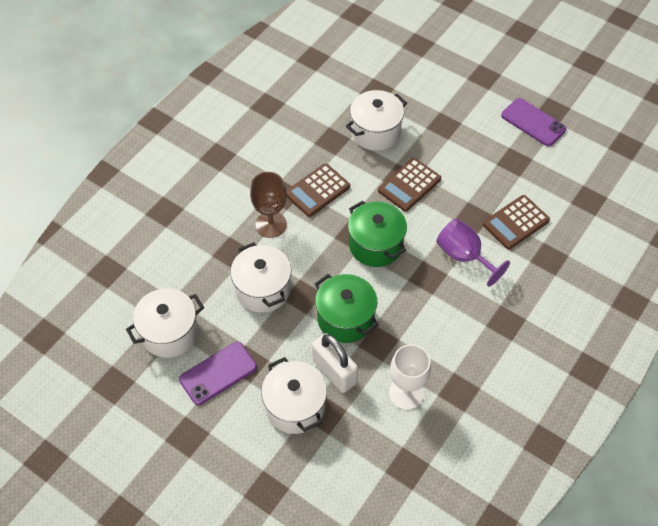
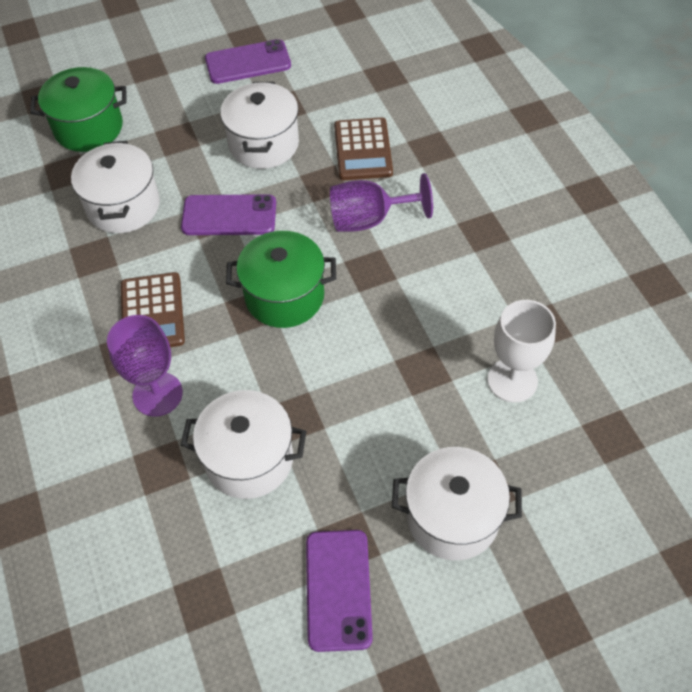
camera: 55 degrees left, 0 degrees up
(169, 333) = (227, 622): white pot -> white pot (264, 144)
(271, 224) = (157, 394): brown goblet -> purple goblet
(334, 371) = (431, 442): white padlock -> none
(345, 319) = (364, 387): green pot -> green pot (88, 128)
(409, 185) = (229, 216): brown calculator -> purple phone

